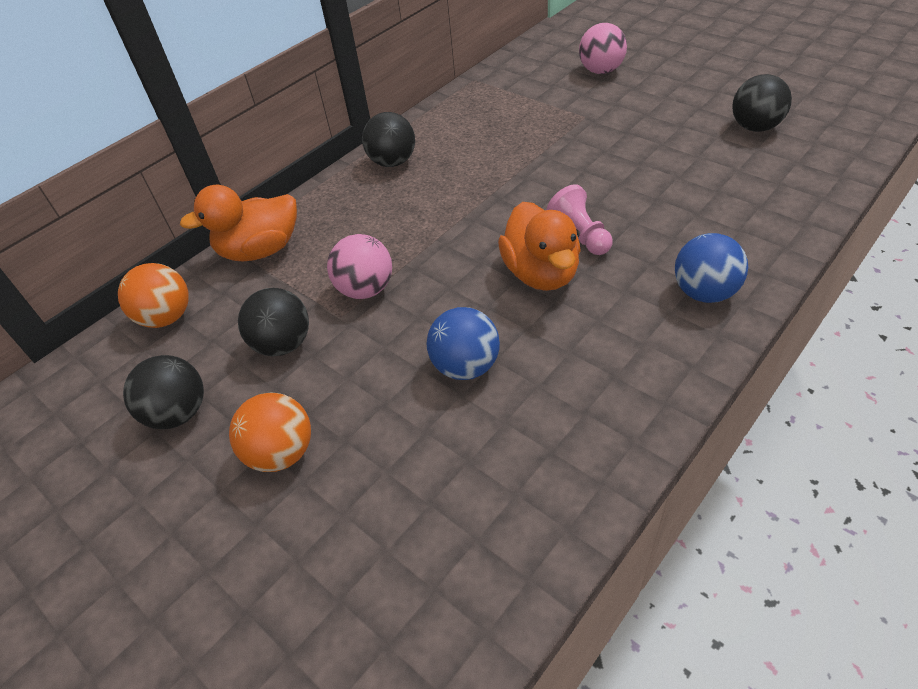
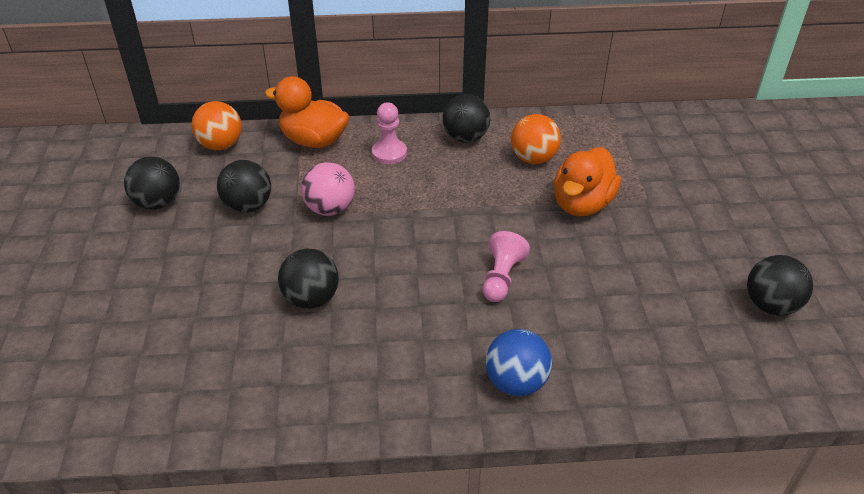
camera: 40 degrees right, 5 degrees down
(281, 453) = (168, 264): orange ball -> orange ball (533, 159)
(347, 214) = (389, 153): none -> pink pawn
(466, 366) = (311, 299): blue ball -> black ball
(541, 273) = (437, 282): orange duck -> orange duck (582, 204)
(601, 71) = (721, 171): pink ball -> none

